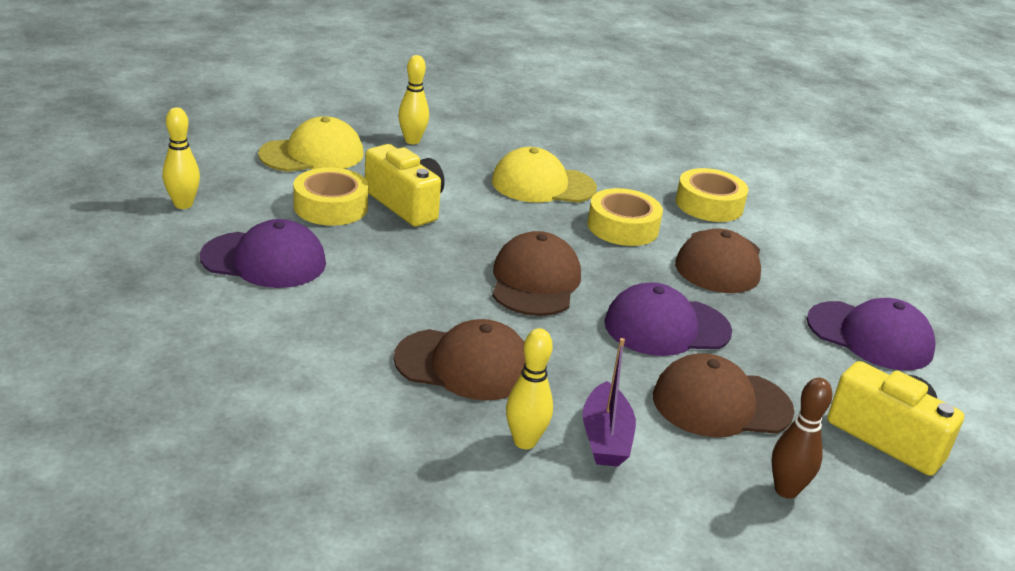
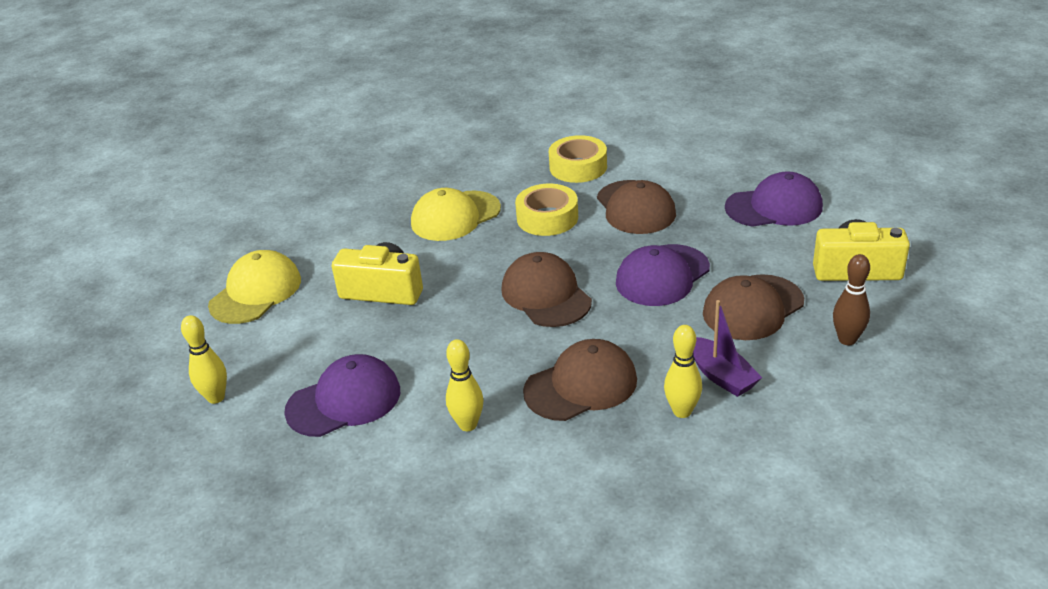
camera: 30 degrees left, 5 degrees up
(331, 207) = (332, 327): yellow tape -> none
(412, 141) = (316, 235): yellow bowling pin -> yellow bowling pin (468, 425)

